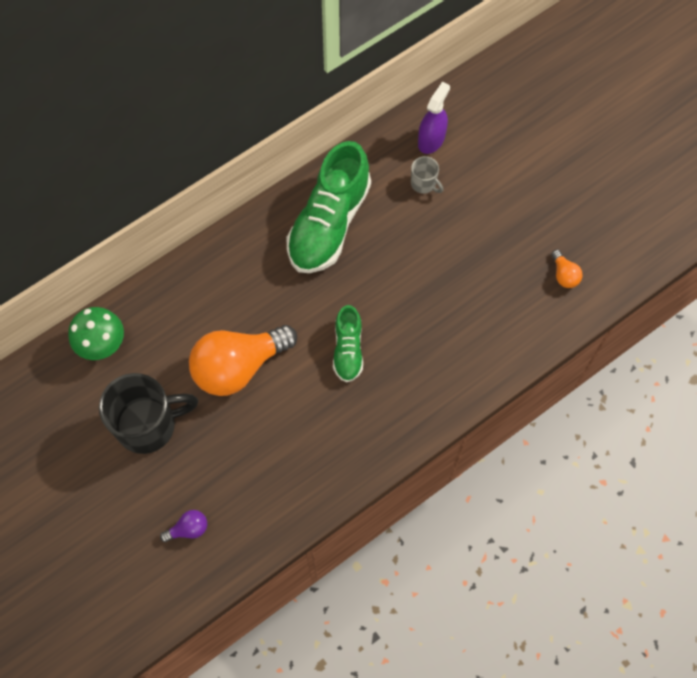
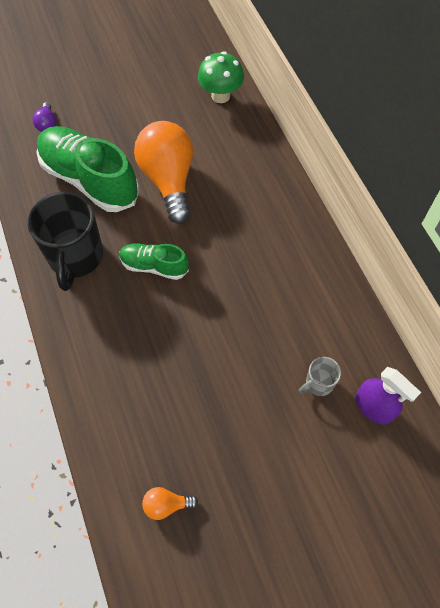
camera: 105 degrees right, 5 degrees down
(148, 425) = (141, 113): black mug -> black mug (75, 257)
(329, 223) = (291, 281): green shoe -> green shoe (89, 180)

